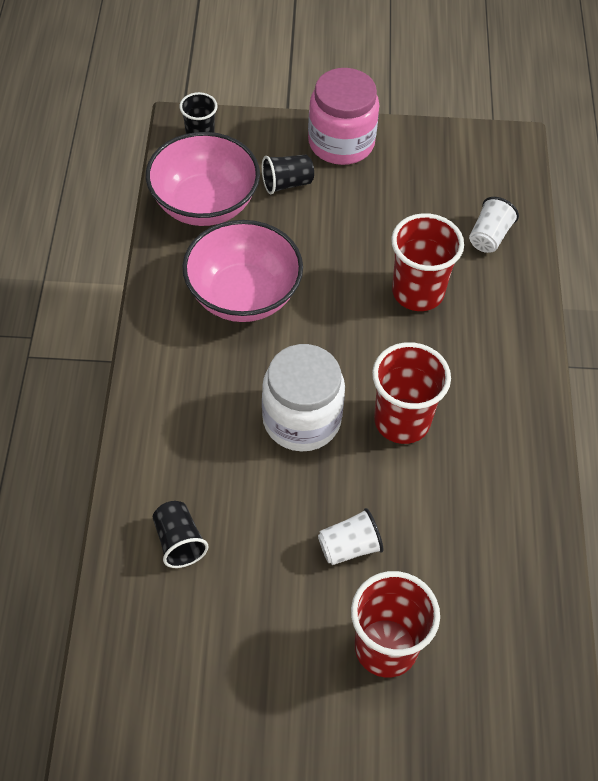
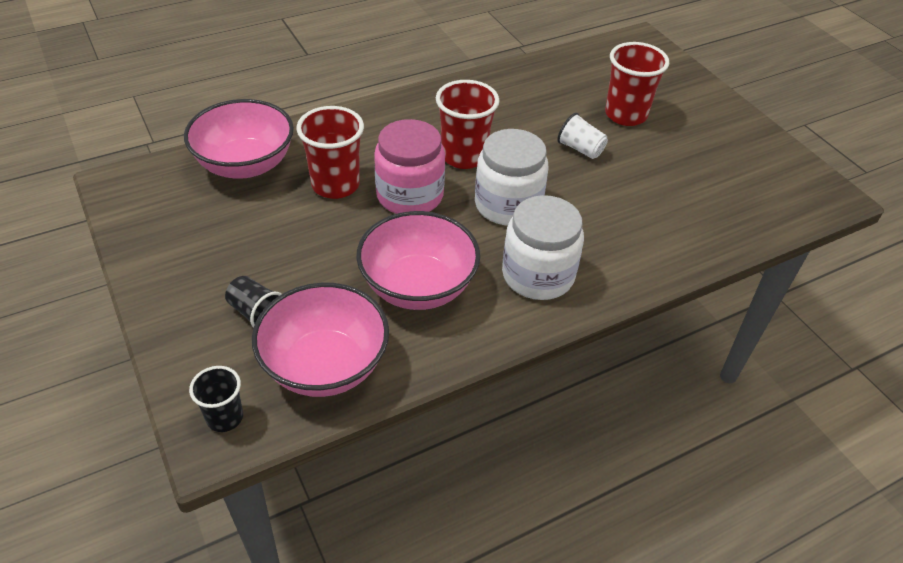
camera: 120 degrees left, 10 degrees down
(179, 542) = (661, 227): black cup -> none
(194, 390) = (538, 275): none -> white jar
(341, 142) = (173, 295): pink jar -> pink jar (410, 195)
(489, 236) = (245, 164): white cup -> pink bowl

